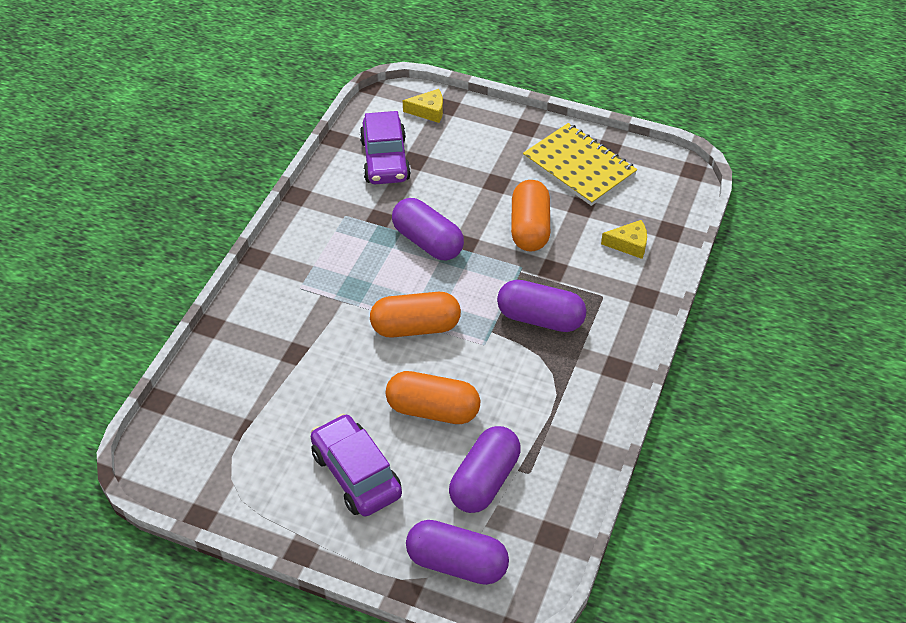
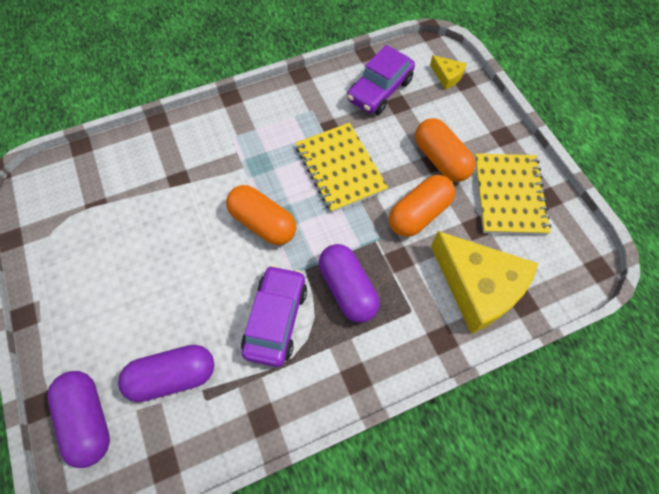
camera: 45 degrees right, 15 degrees up
(356, 474) = (112, 293): purple car -> purple car (276, 319)
(427, 242) = (340, 168): purple capsule -> yellow notebook
(433, 410) = (204, 292): orange capsule -> orange capsule (440, 159)
(629, 244) = (478, 287): yellow cheese -> yellow cheese, size x2.26

